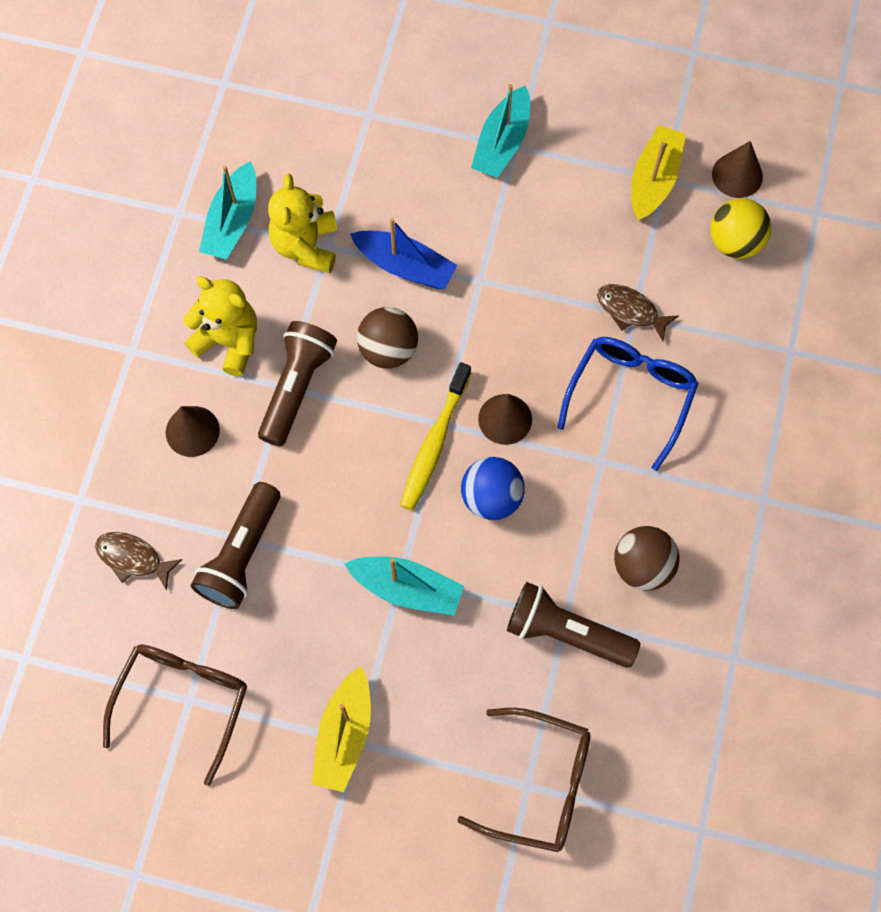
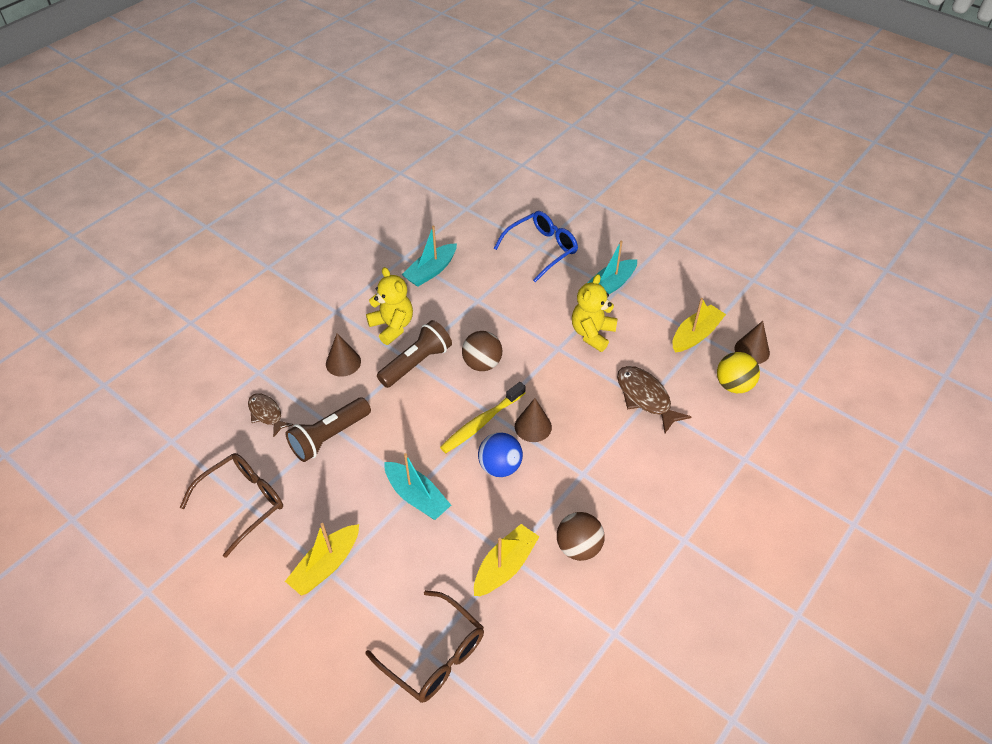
camera: 25 degrees right, 20 degrees down
(306, 246) = (465, 296): yellow teddy bear -> yellow teddy bear (592, 333)
(405, 266) = (517, 326): blue boat -> none
(566, 632) = (505, 566): brown flashlight -> yellow boat
(630, 311) = (645, 398): brown fish -> brown fish, size x1.51
(630, 396) = (621, 444): blue glasses -> blue glasses (541, 249)

